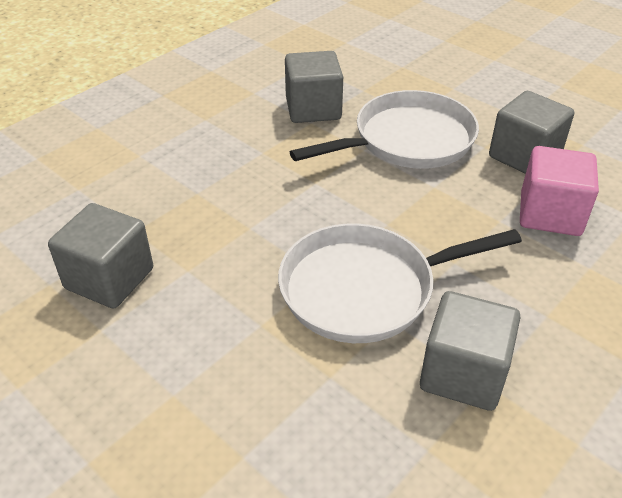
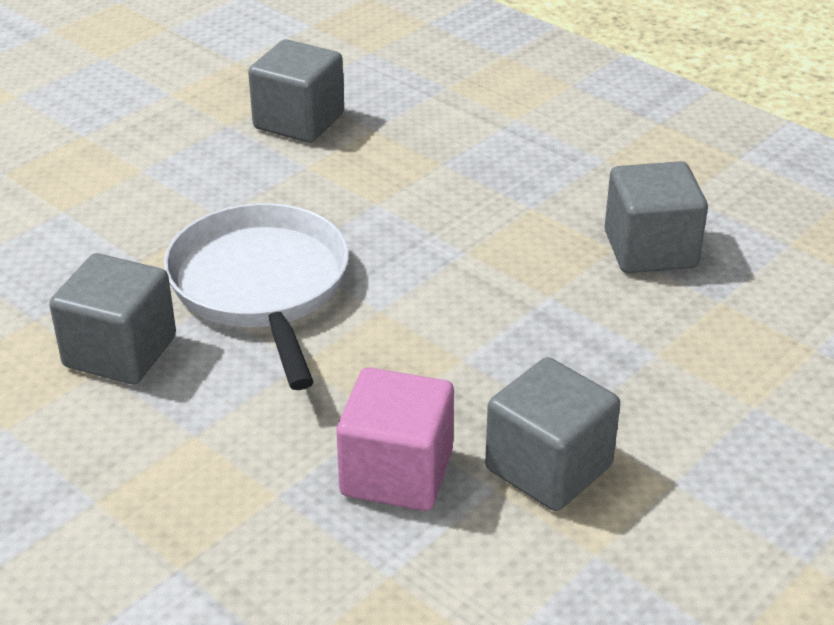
camera: 90 degrees right, 5 degrees down
(407, 140) = (577, 340): white pan -> none

